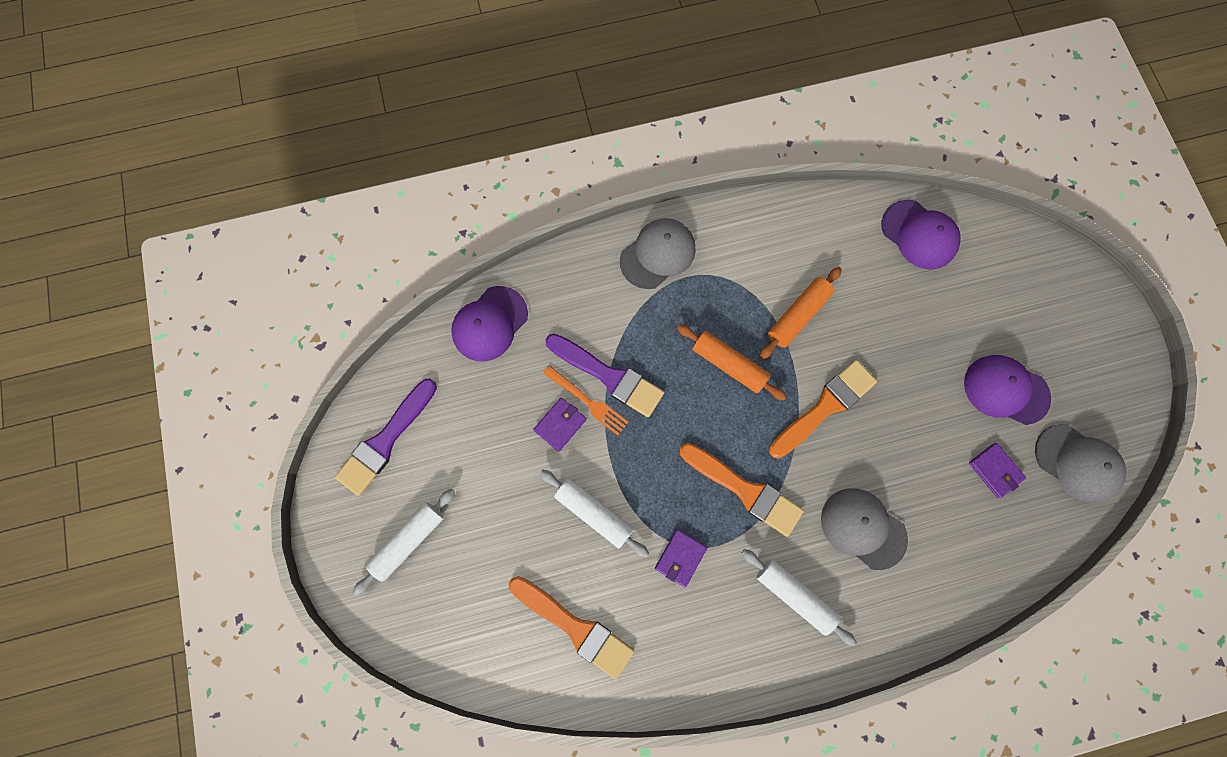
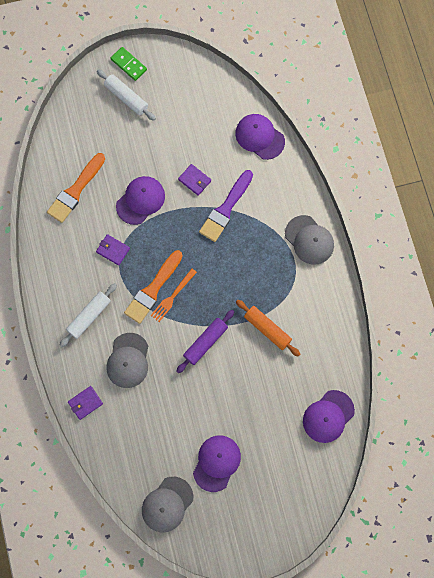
camera: 90 degrees right, 0 degrees up
(346, 538) = (129, 64): none -> green domino
(386, 440) = (185, 81): purple brush -> none
(588, 402) = (209, 197): orange fork -> orange fork (172, 297)
(594, 513) = (140, 200): white rolling pin -> purple cap
(729, 365) = (233, 283): orange rolling pin -> none
(825, 407) = (205, 342): orange brush -> purple rolling pin
(863, 528) = (128, 360): grey cap -> grey cap turned 150 degrees clockwise
(995, 470) = (163, 449): purple wallet -> purple wallet (85, 403)

